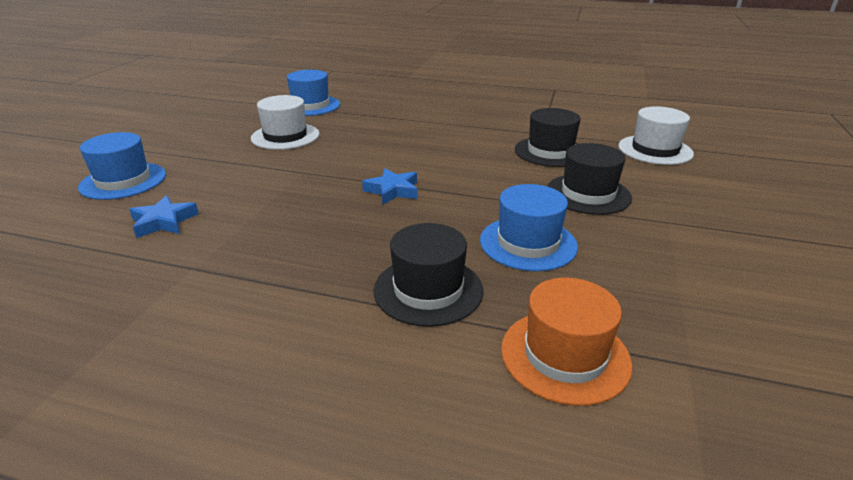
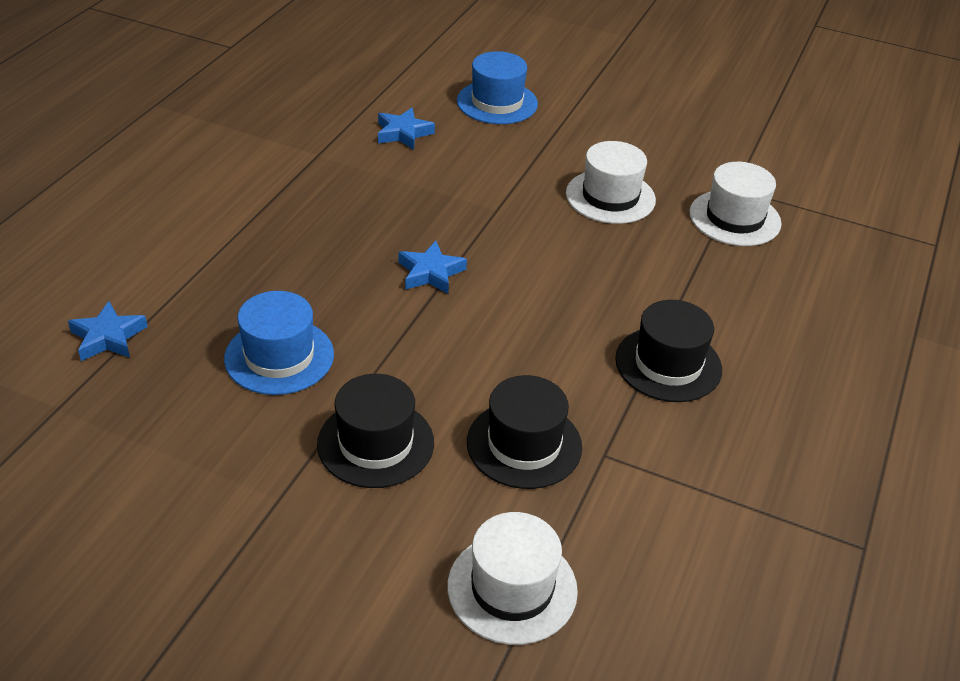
camera: 95 degrees right, 10 degrees up
(310, 106) = (735, 218): blue hat -> white hat
(428, 290) = (229, 276): black hat -> black hat (668, 364)
(565, 355) = (108, 337): orange hat -> blue star

